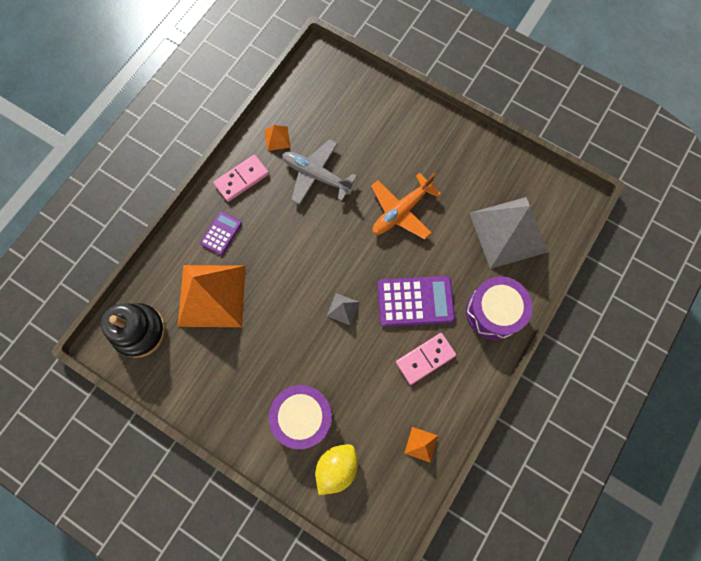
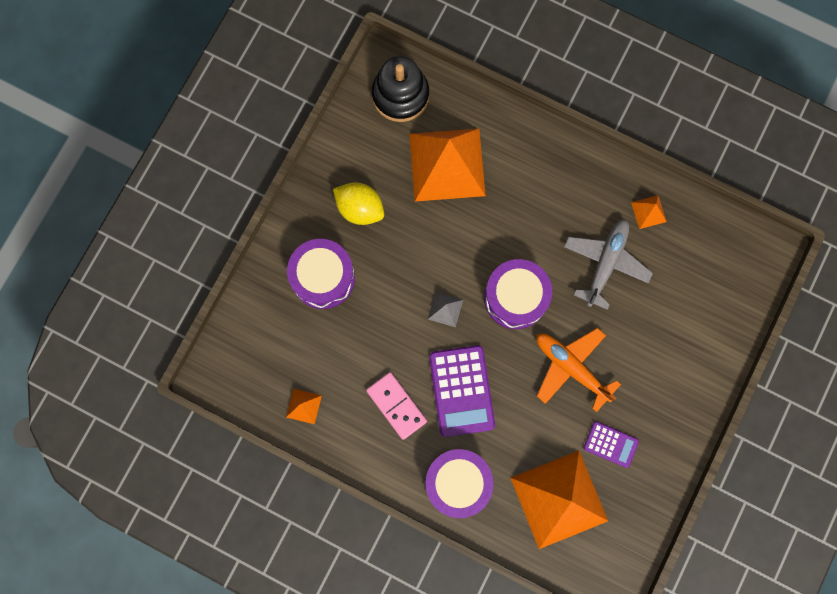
camera: 85 degrees right, 5 degrees up
(221, 233) = (520, 164): purple calculator -> purple calculator (610, 444)
(241, 179) = (590, 177): pink domino -> none
(336, 467) = (274, 318): yellow lemon -> yellow lemon (360, 208)
(338, 249) = (515, 297): none -> purple drum
(508, 232) = (559, 499): grey pyramid -> orange pyramid

